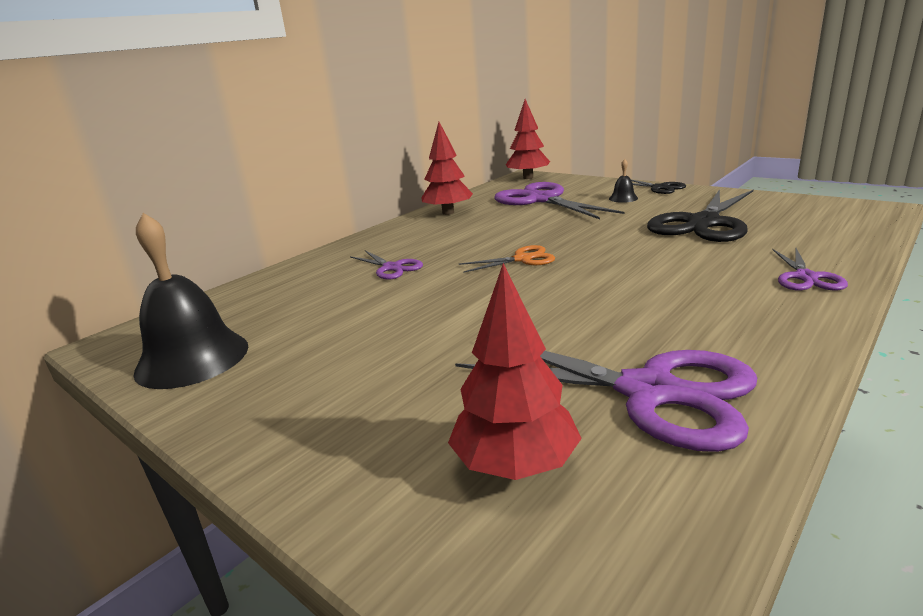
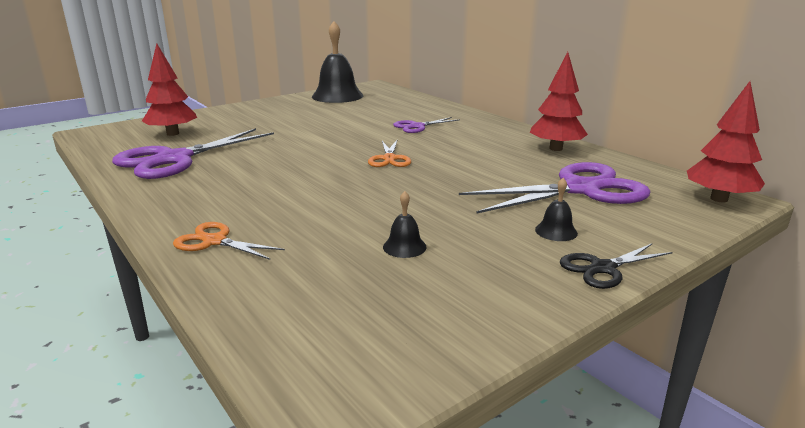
camera: 100 degrees right, 0 degrees up
(703, 223) = (404, 247): black scissors -> black bell
(806, 277) = (214, 241): purple scissors -> orange scissors

